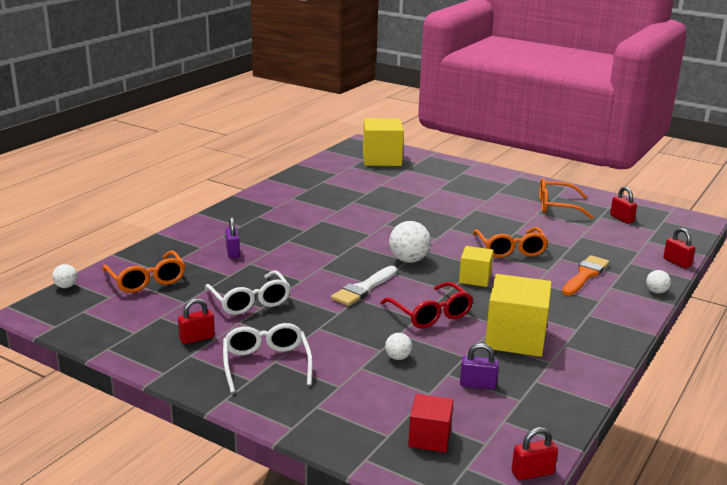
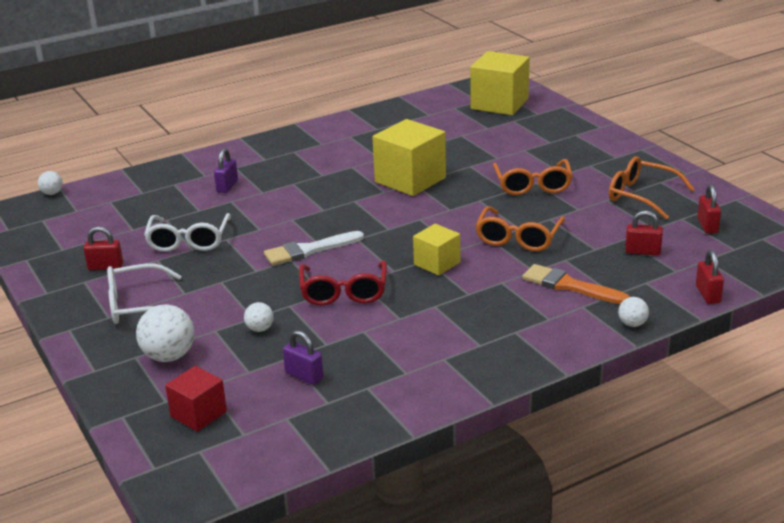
camera: 30 degrees right, 5 degrees up
(146, 280) = (122, 201): orange glasses -> orange glasses (532, 185)
(266, 364) = (137, 305): white glasses -> white glasses turned 120 degrees counterclockwise
(409, 260) = (390, 228): white ball -> white ball (169, 356)
(515, 338) = (400, 338): yellow cube -> yellow cube (410, 180)
(532, 473) = (252, 474): red padlock -> red padlock (642, 252)
(585, 275) = (569, 286): orange brush -> orange brush turned 120 degrees counterclockwise

